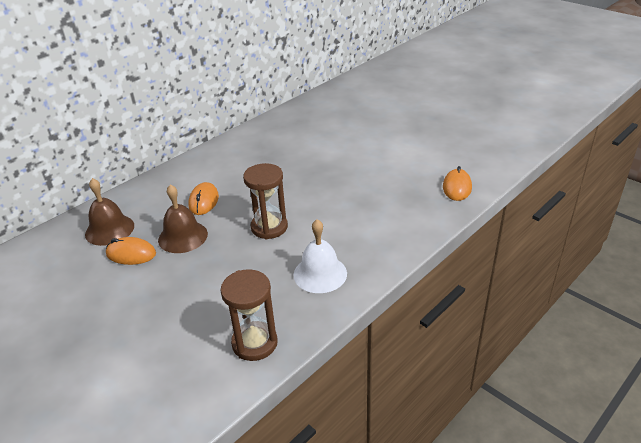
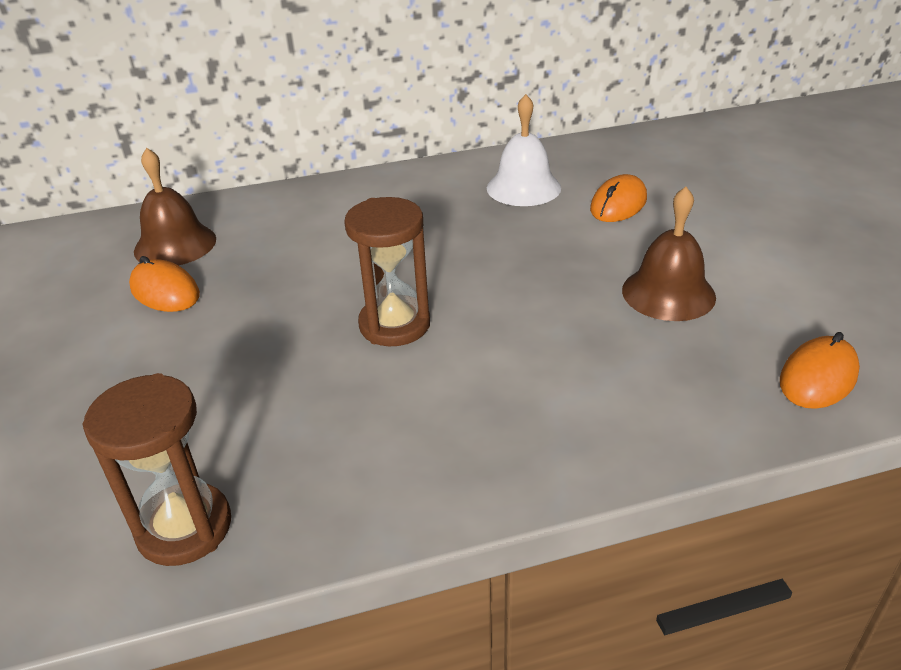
camera: 30 degrees right, 0 degrees up
(183, 236) = (256, 291): brown bell -> brown bell (668, 293)
(203, 201) = (336, 246): orange mouse -> orange mouse (618, 204)
(320, 274) = (404, 445): white bell -> white bell (523, 187)

